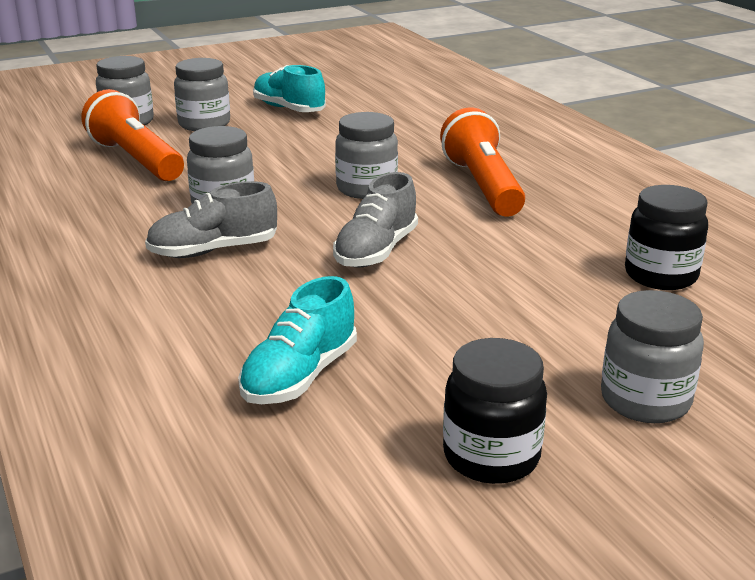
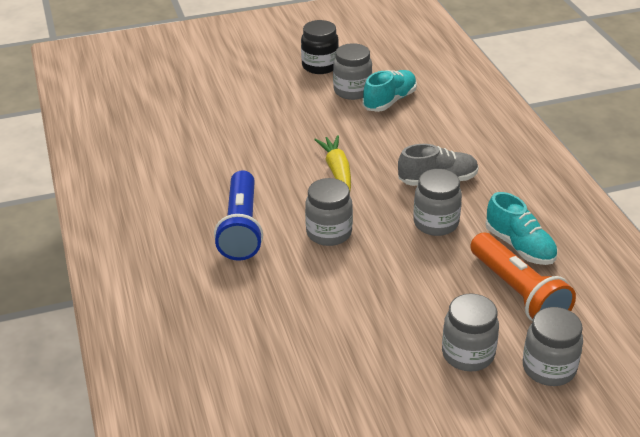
camera: 170 degrees left, 10 degrees up
(289, 109) = (380, 380): turquoise shoe -> turquoise shoe (519, 246)
(376, 251) = (337, 171): grey shoe -> yellow carrot
(483, 186) = (241, 228): orange flashlight -> blue flashlight
(645, 400) = (246, 80): grey jar -> grey jar (352, 91)
(660, 275) = (184, 139): black jar -> none

